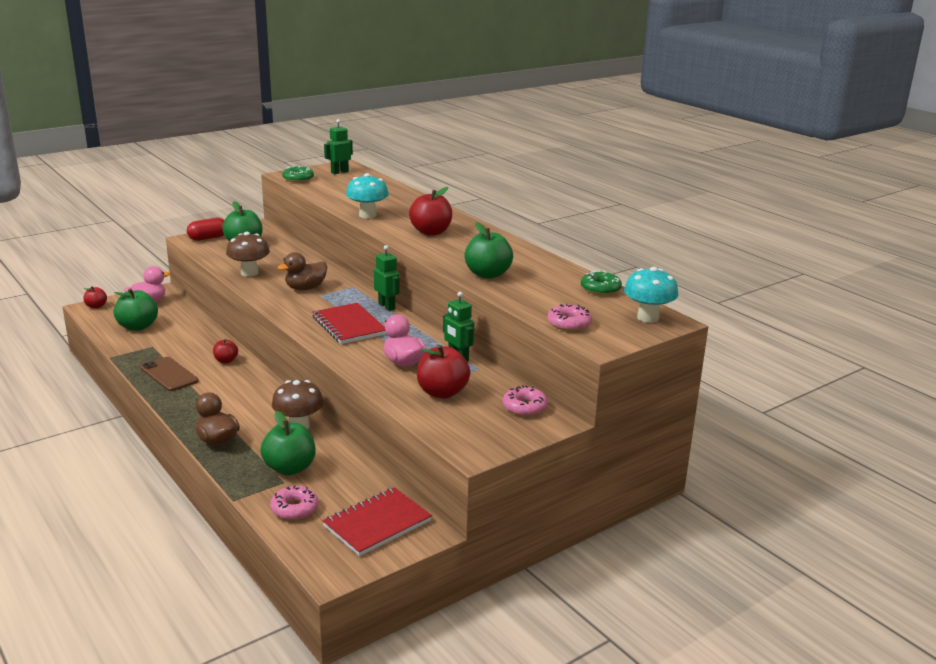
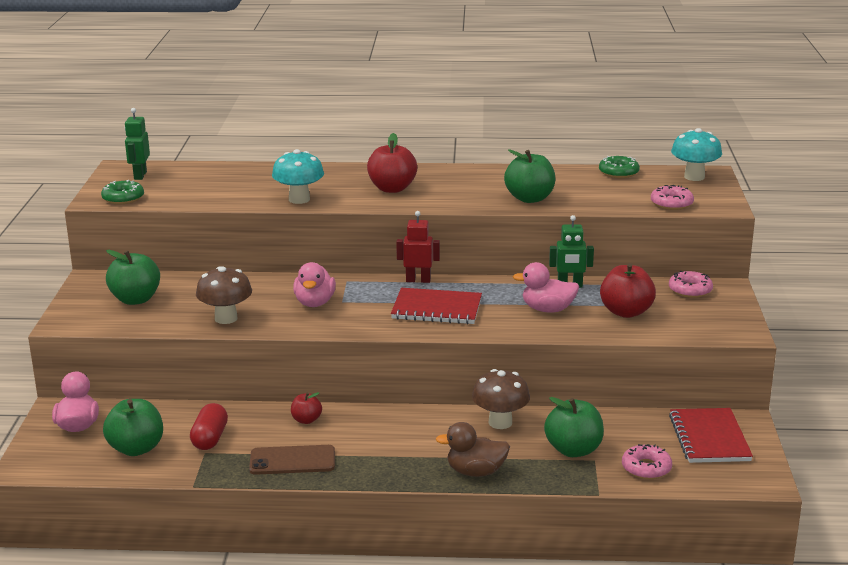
camera: 50 degrees left, 0 degrees up
(96, 306) = (30, 461): red apple -> none
(208, 238) = (80, 313): red capsule -> red capsule (210, 438)
(305, 288) = (314, 303): brown duck -> pink duck
(387, 306) = (418, 280): green robot -> red robot

